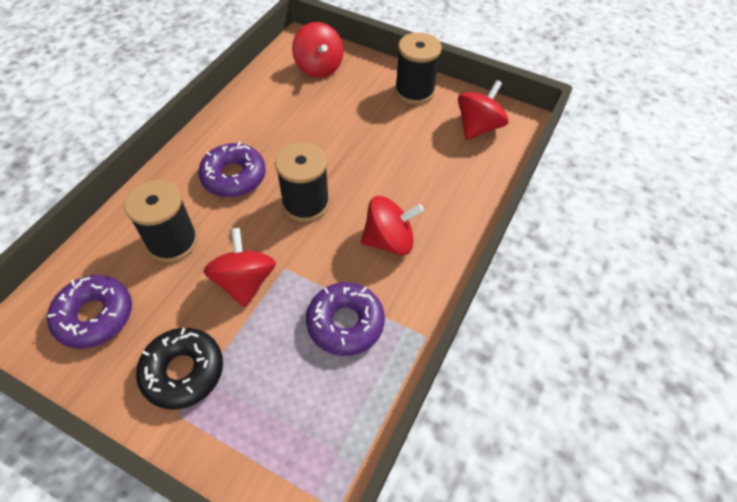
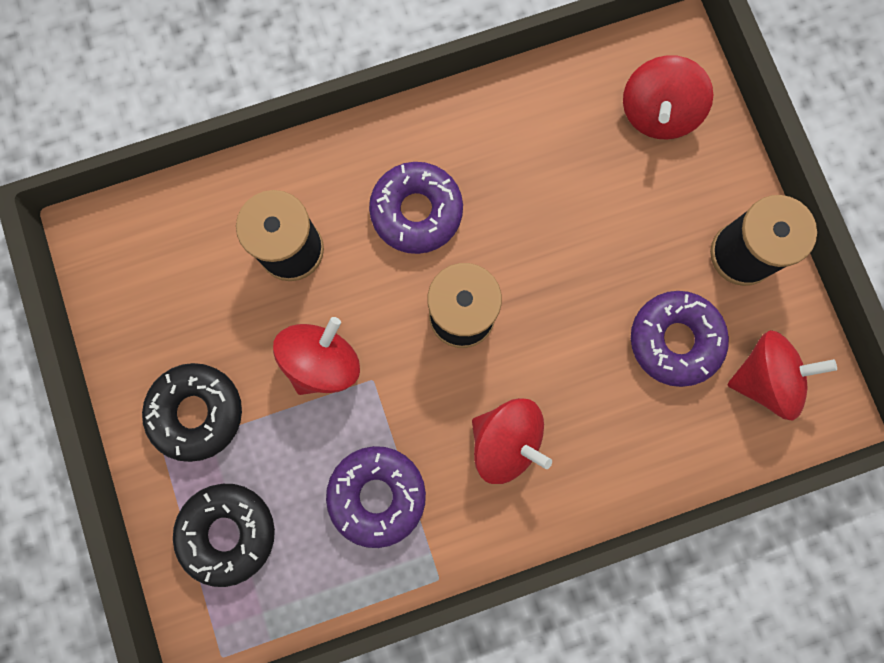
camera: 45 degrees right, 25 degrees up
(95, 316) = (163, 280): purple donut -> purple donut (674, 340)
(269, 424) = (228, 532): none -> black donut

